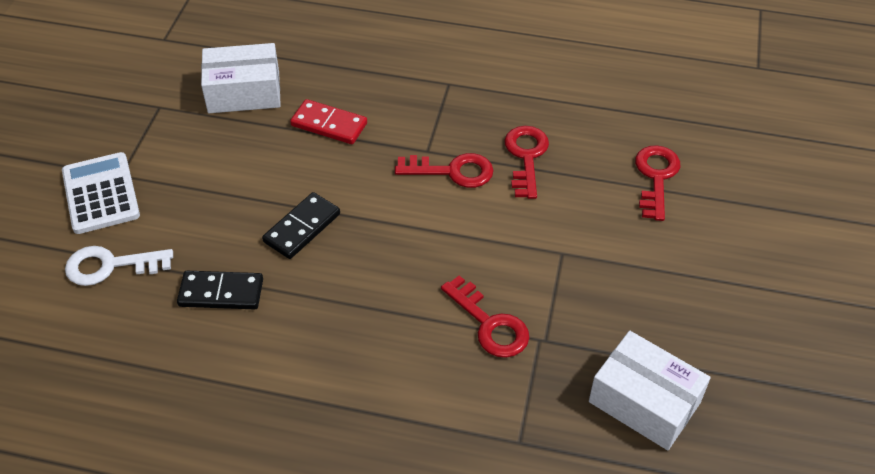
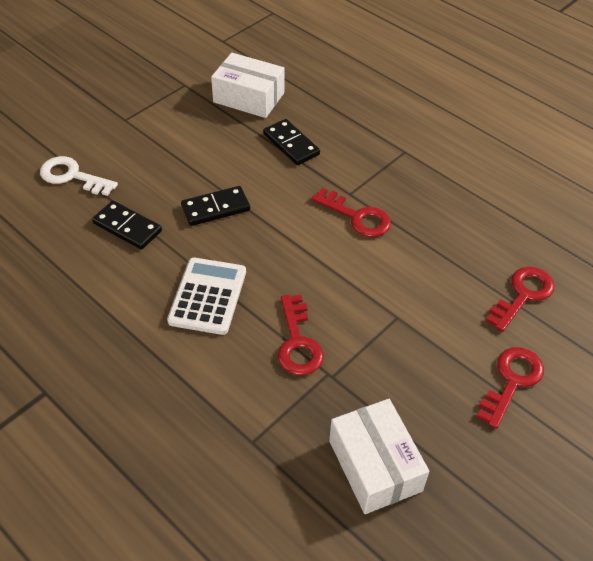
camera: 30 degrees right, 0 degrees up
(101, 194) = (103, 126): white calculator -> white calculator (208, 296)
(329, 124) = (291, 144): red domino -> black domino
(526, 157) = (424, 231): red key -> red key (511, 381)

